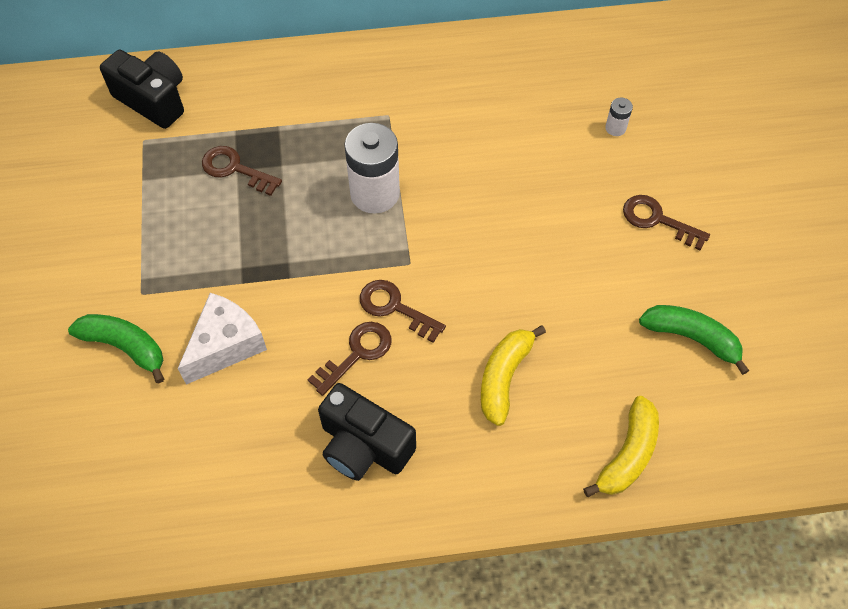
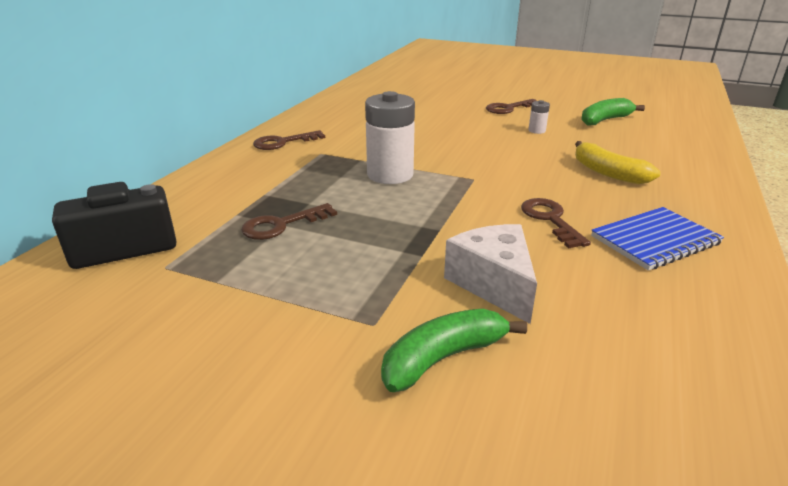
camera: 60 degrees left, 30 degrees down
(364, 446) = (655, 240): black camera -> blue notebook
(395, 308) = (513, 194): brown key -> brown key (283, 142)
(615, 128) = (427, 102): white battery -> white battery (537, 130)
(627, 454) = (691, 154): yellow banana -> none

